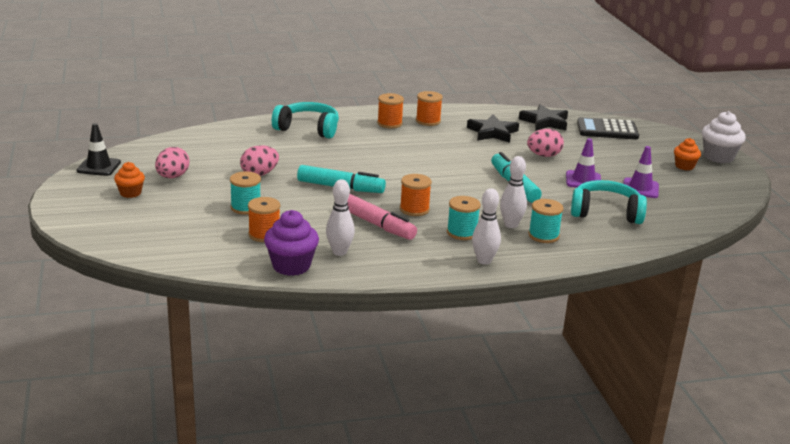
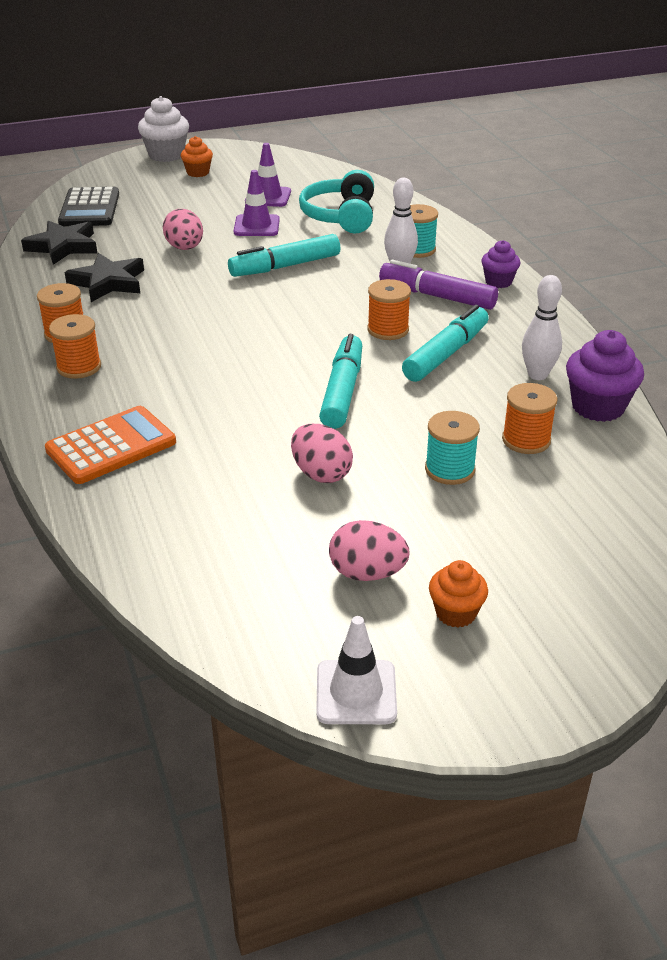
camera: 95 degrees left, 10 degrees up
(99, 167) = (356, 692): black traffic cone -> white traffic cone
(308, 129) = (111, 446): turquoise headphones -> orange calculator
(376, 224) = (446, 354): pink marker -> turquoise marker
(462, 233) = (437, 296): turquoise spool -> purple marker
(484, 261) = (498, 282): white bowling pin -> purple cupcake

